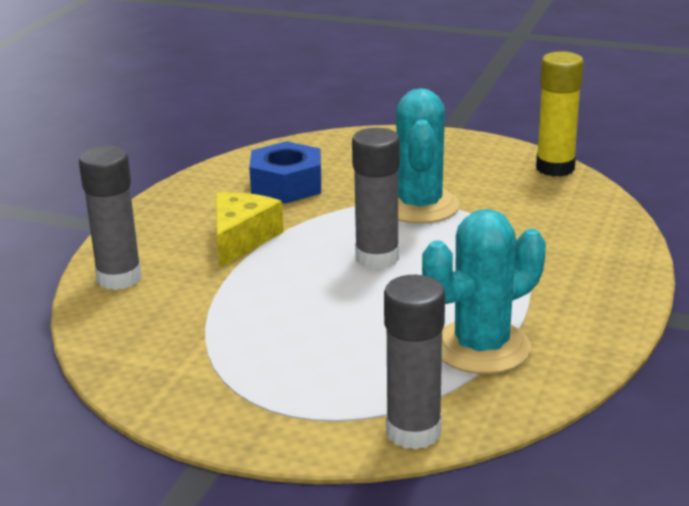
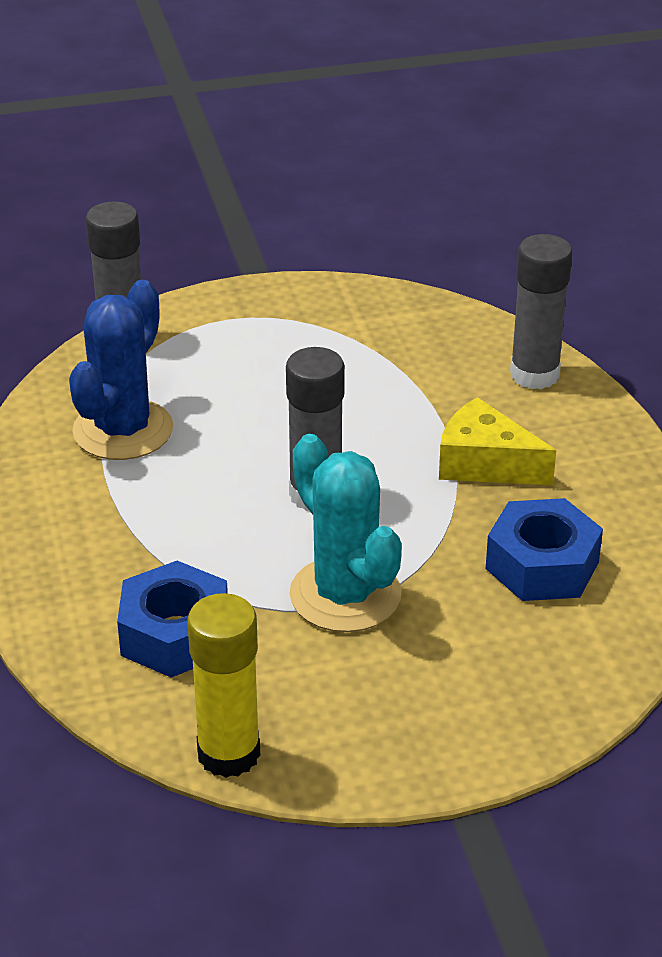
camera: 145 degrees right, 10 degrees up
(241, 239) = (485, 463): yellow cheese -> yellow cheese turned 135 degrees clockwise
(481, 347) = (123, 430): turquoise cactus -> blue cactus
(545, 219) = (175, 635): none -> blue nut

